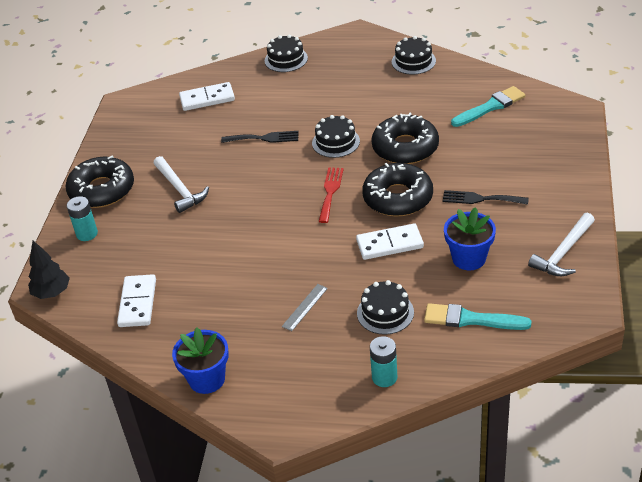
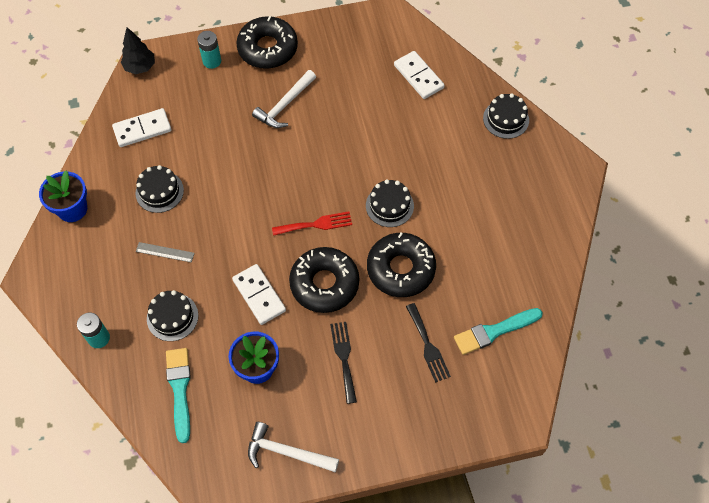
camera: 65 degrees right, 20 degrees up
(264, 138) = (376, 144): black fork -> black fork (428, 346)
(413, 61) = (547, 236): black cake -> black cake (159, 191)
(490, 107) = (494, 331): turquoise brush -> turquoise brush turned 120 degrees clockwise

